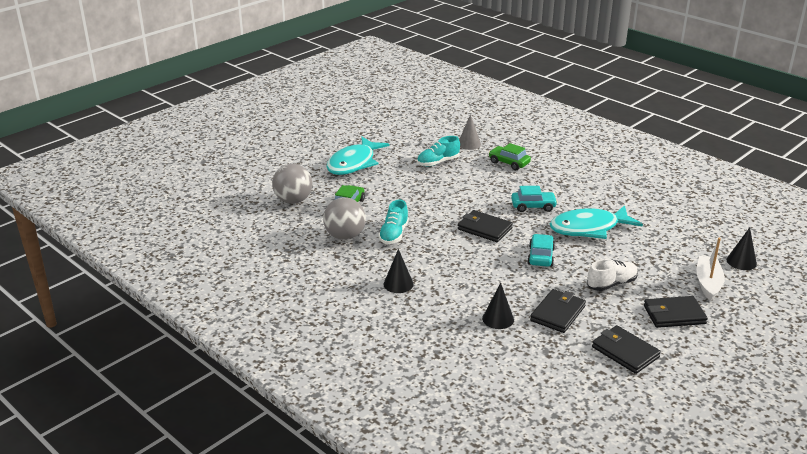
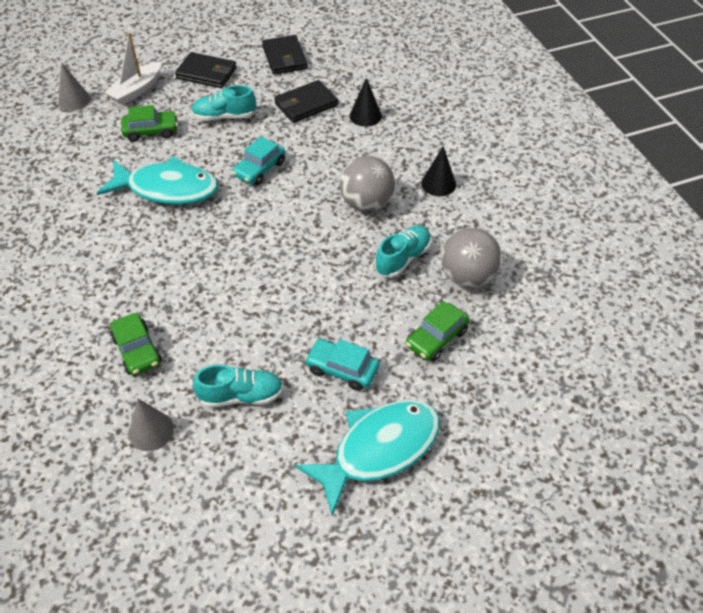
camera: 155 degrees left, 20 degrees up
(293, 200) = (515, 380): grey ball -> grey ball (366, 203)
(484, 228) = (285, 229): black wallet -> none
(533, 206) = (193, 246): turquoise car -> turquoise car (342, 369)
(611, 284) = (225, 116): white shoe -> turquoise shoe
(651, 258) = (151, 131): none -> green car
(741, 262) = (74, 100): black cone -> grey cone

